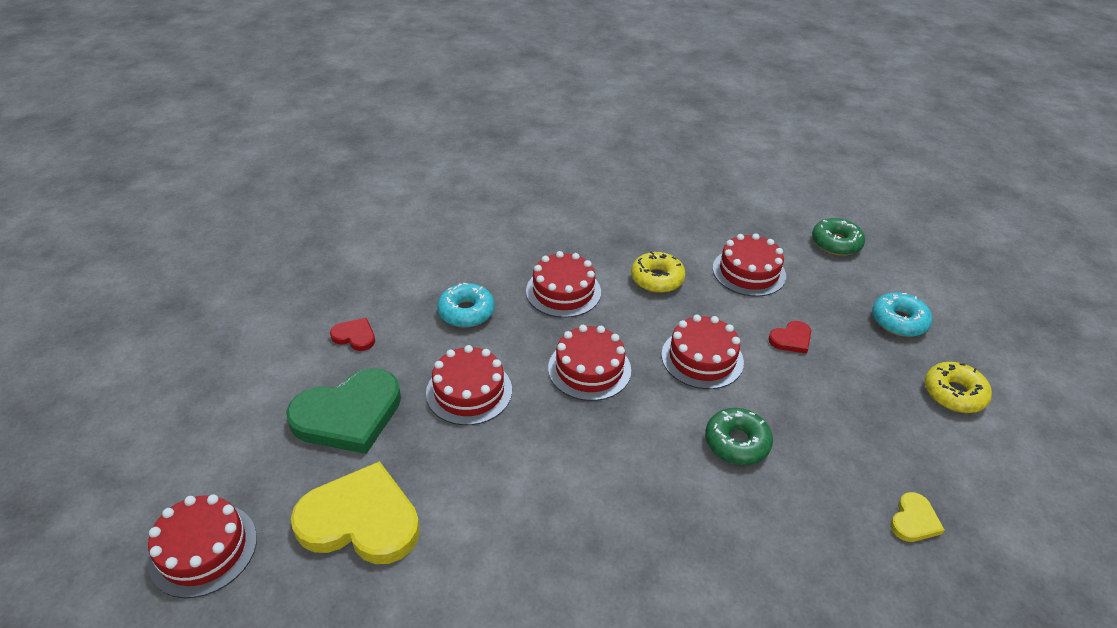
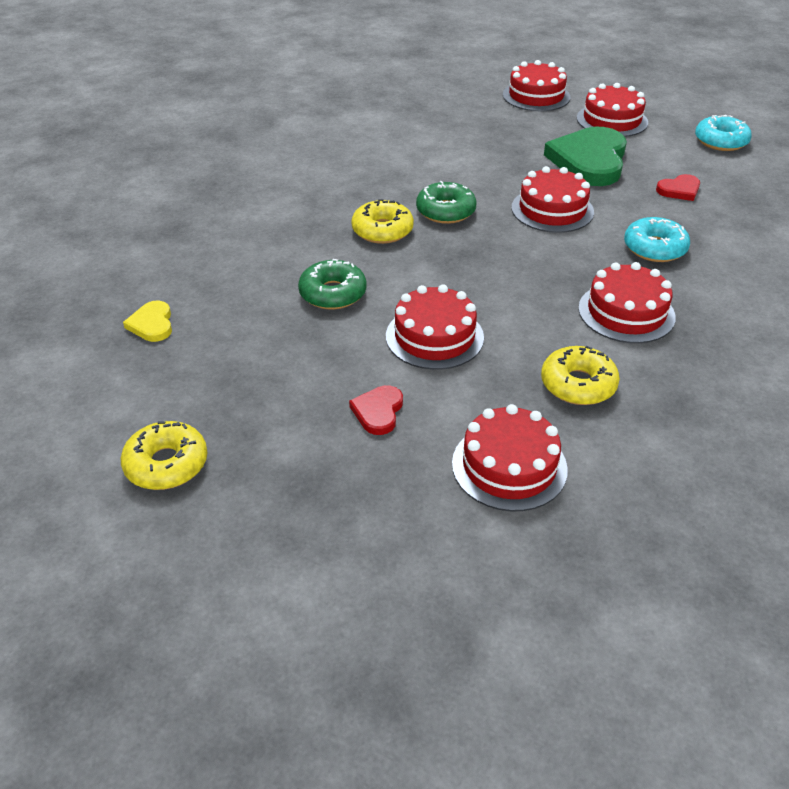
camera: 135 degrees right, 0 degrees up
(360, 520) = (492, 137): yellow heart -> none
(589, 369) = (504, 271): red cake -> red cake (612, 120)
(626, 477) = (382, 230): none -> yellow donut
(836, 243) = (465, 611): green donut -> green donut (445, 211)
(899, 321) = (282, 524): turquoise donut -> turquoise donut (720, 141)

